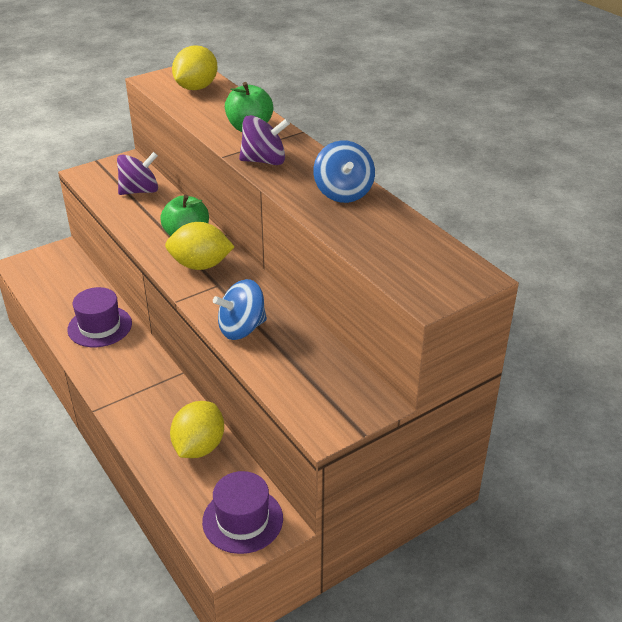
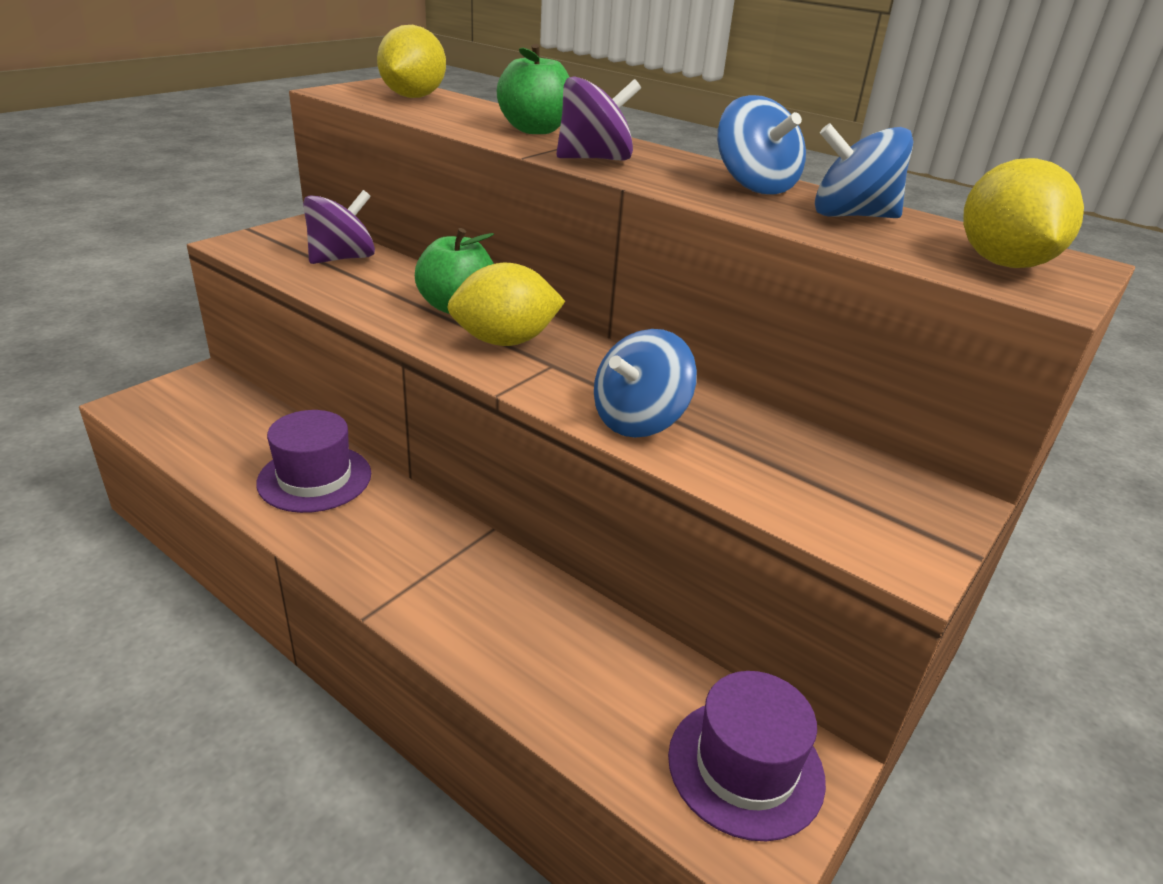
camera: 20 degrees left, 5 degrees down
(199, 447) = (589, 647): yellow lemon -> yellow lemon (1003, 263)
(378, 225) = (851, 216): none -> blue spinning top

